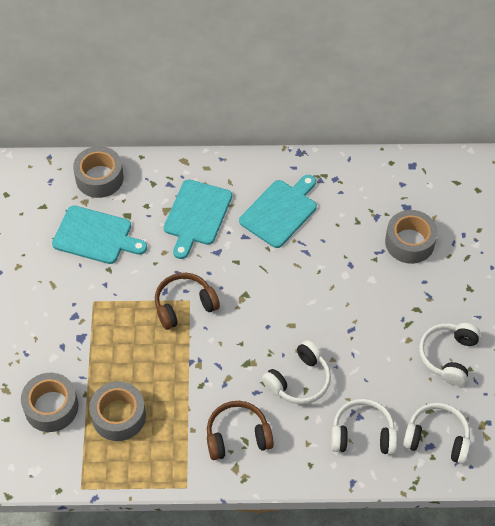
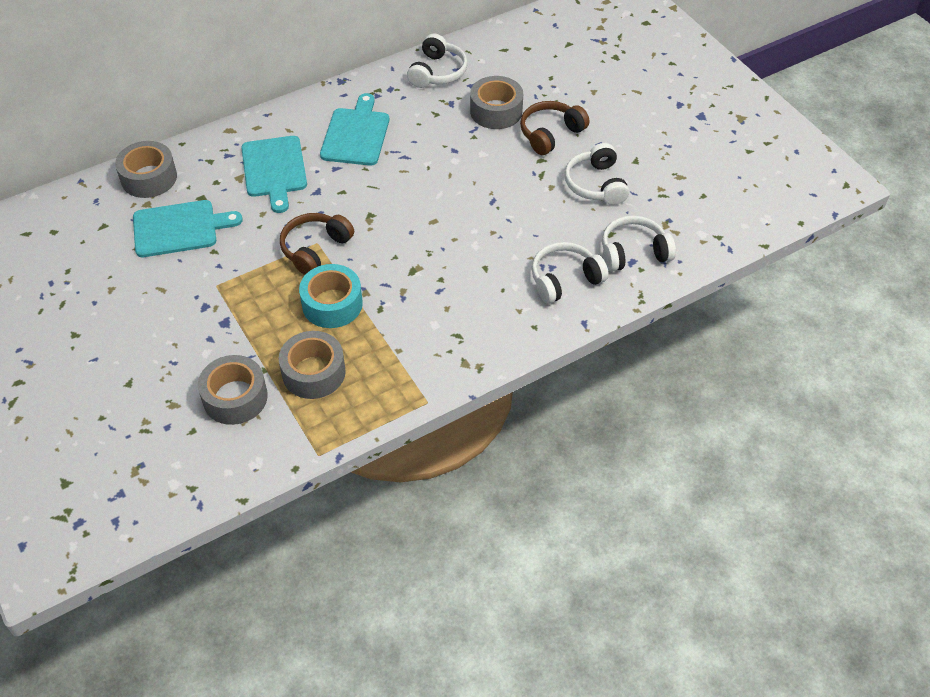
camera: 30 degrees left, 5 degrees down
(168, 362) = (332, 304): none -> turquoise tape
(237, 436) = (447, 335): brown headphones -> brown headphones (550, 134)
(299, 380) = (473, 262): white headphones -> white headphones (437, 72)

